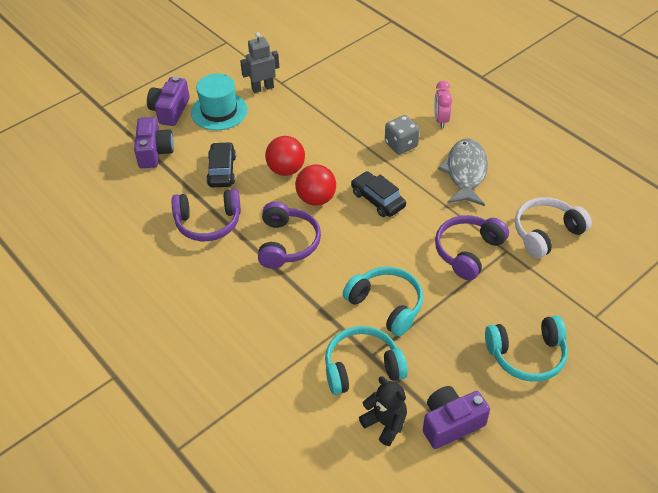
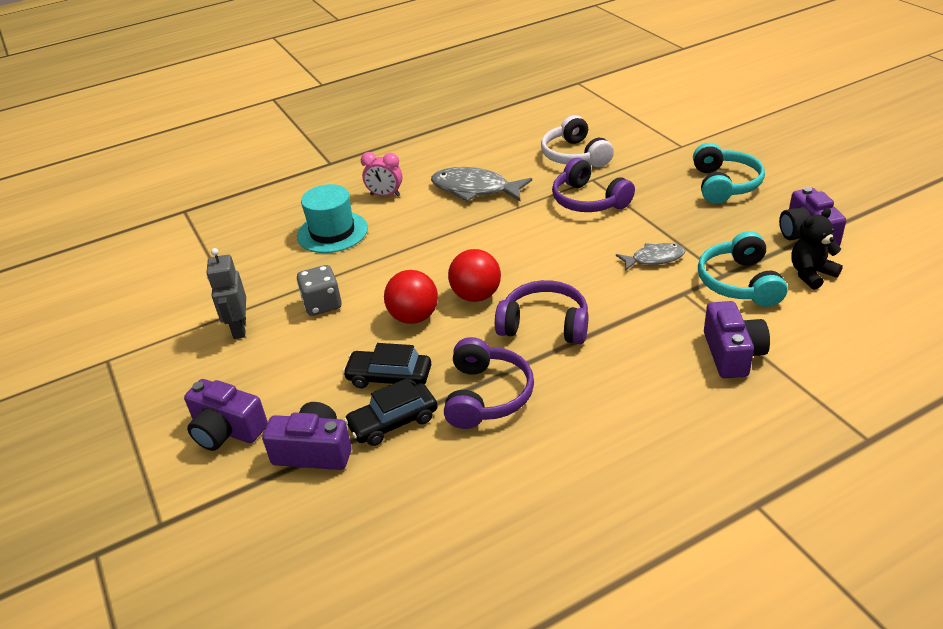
camera: 75 degrees left, 10 degrees down
(219, 111) = (262, 375): turquoise hat -> turquoise hat (332, 232)
(266, 362) = (732, 354): none -> purple camera
(377, 200) = (494, 250): black car -> black car (393, 422)
(386, 305) = (654, 258): turquoise headphones -> grey fish
(401, 144) = (411, 225): grey dice -> grey dice (322, 304)

